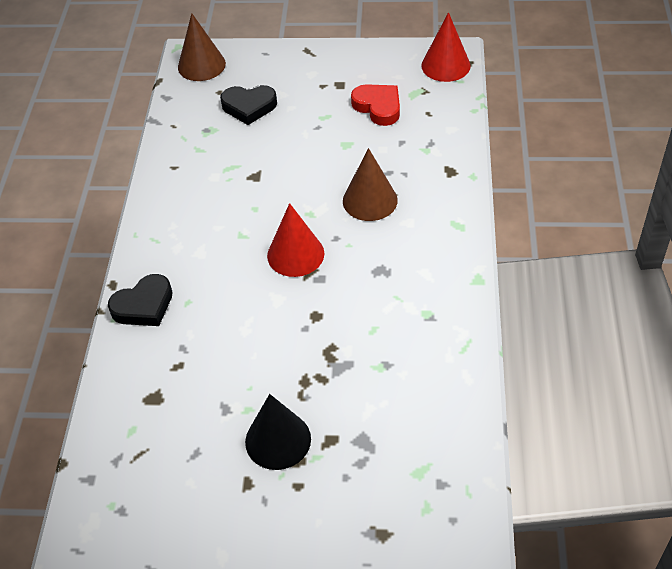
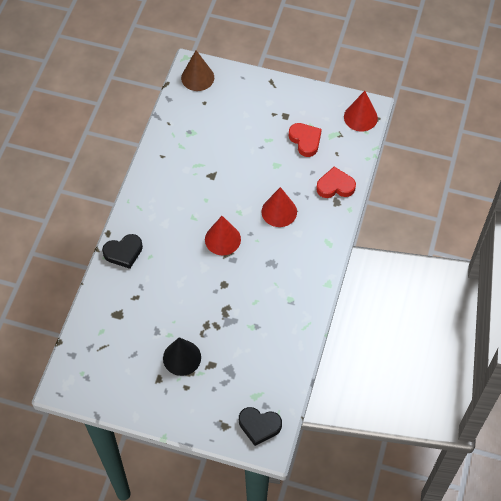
camera: 10 degrees right, 10 degrees up
(249, 107) = (221, 120): black heart -> black heart (259, 426)
(370, 200) = (279, 211): brown cone -> red cone
(441, 152) = (335, 186): none -> red heart

